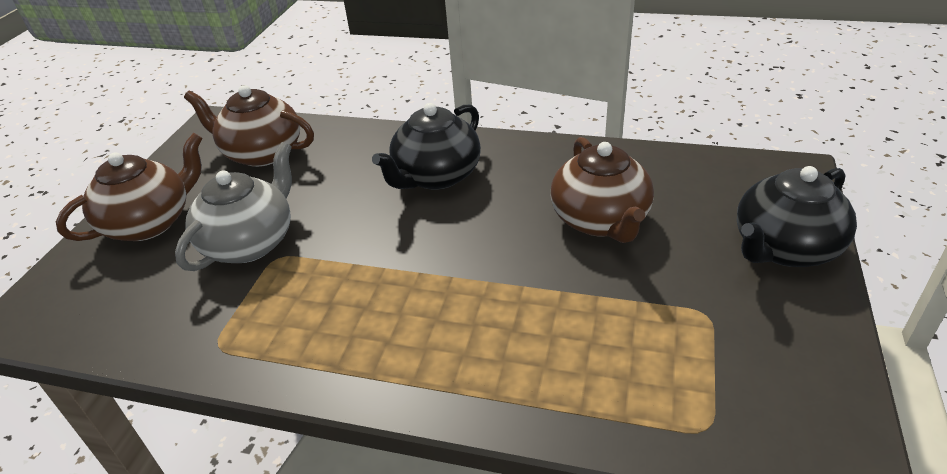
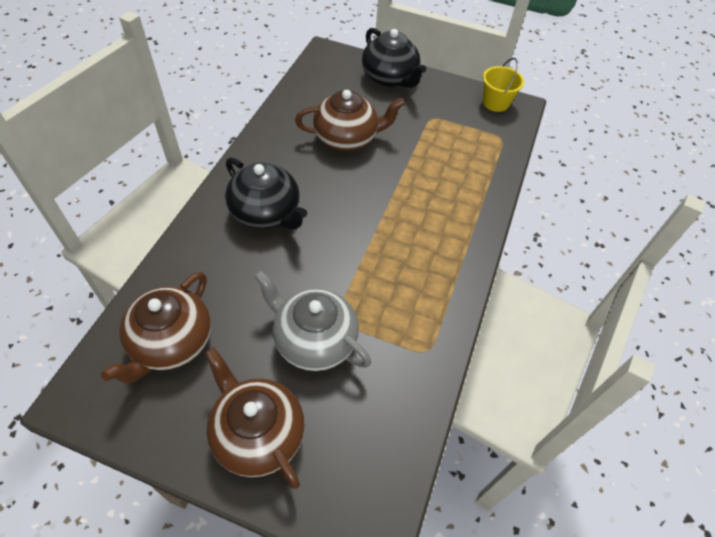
camera: 90 degrees left, 15 degrees up
(825, 417) = (495, 103): none -> yellow bucket

